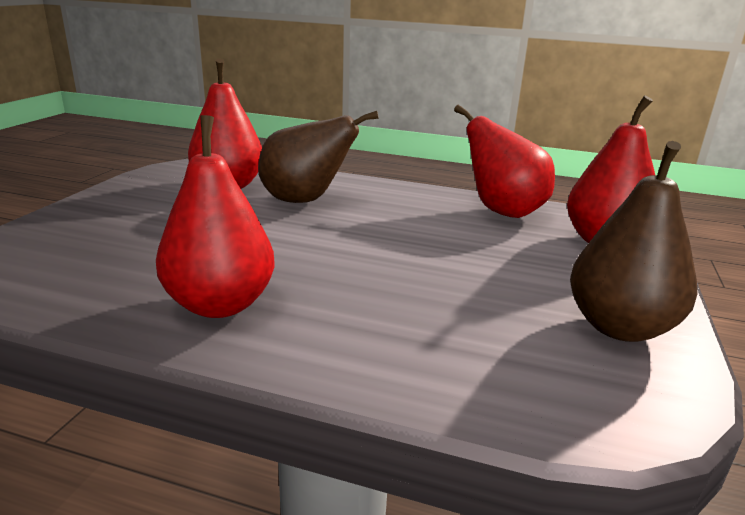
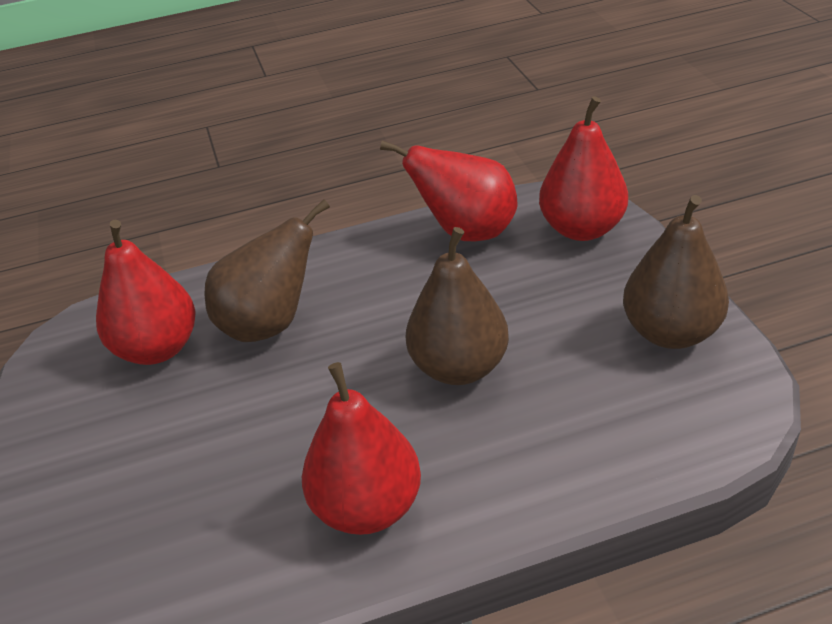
camera: 30 degrees left, 15 degrees up
(398, 268) = (459, 367): none -> brown pear

